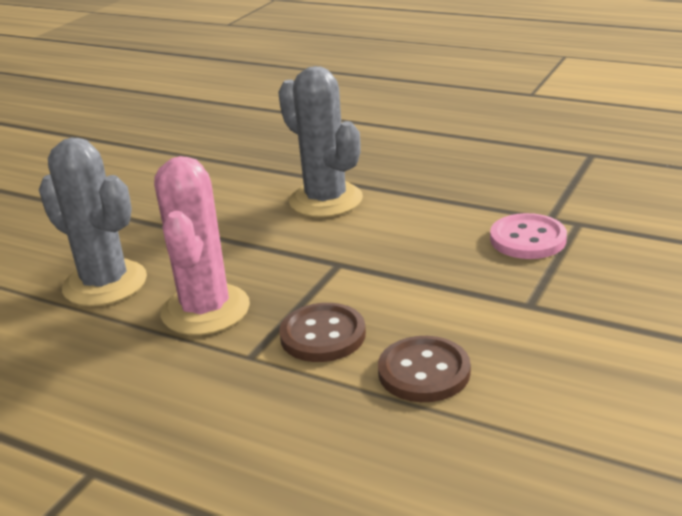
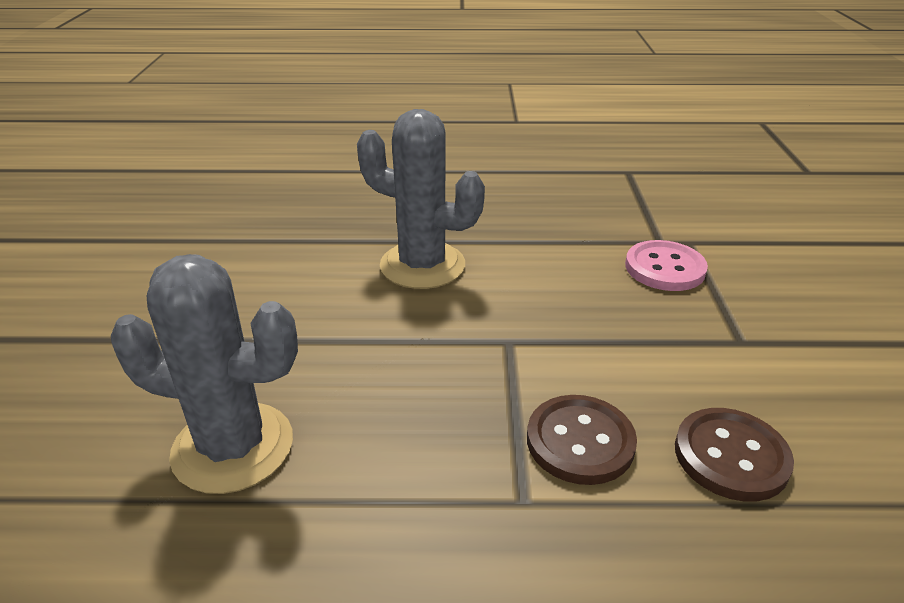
camera: 30 degrees left, 5 degrees up
(205, 310) = (407, 448): pink cactus -> none

